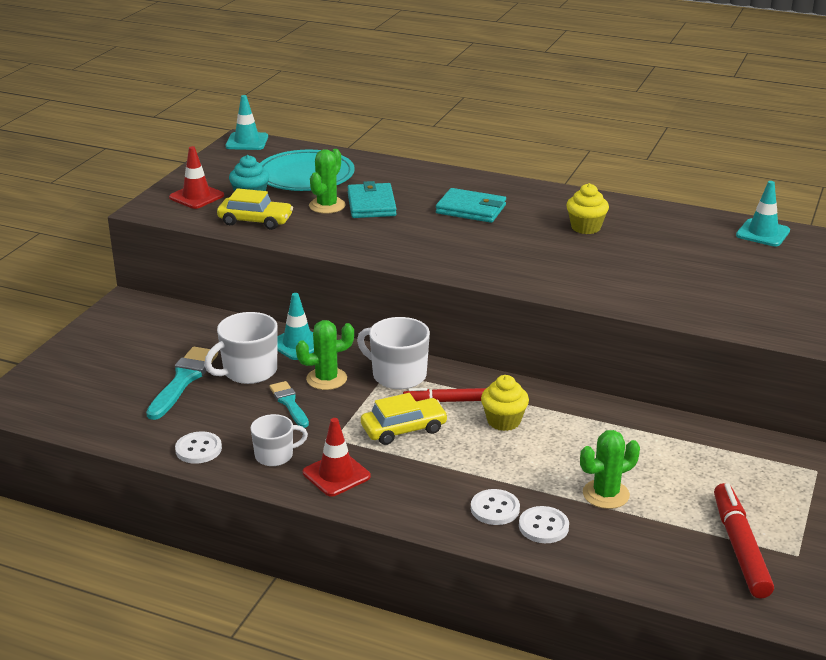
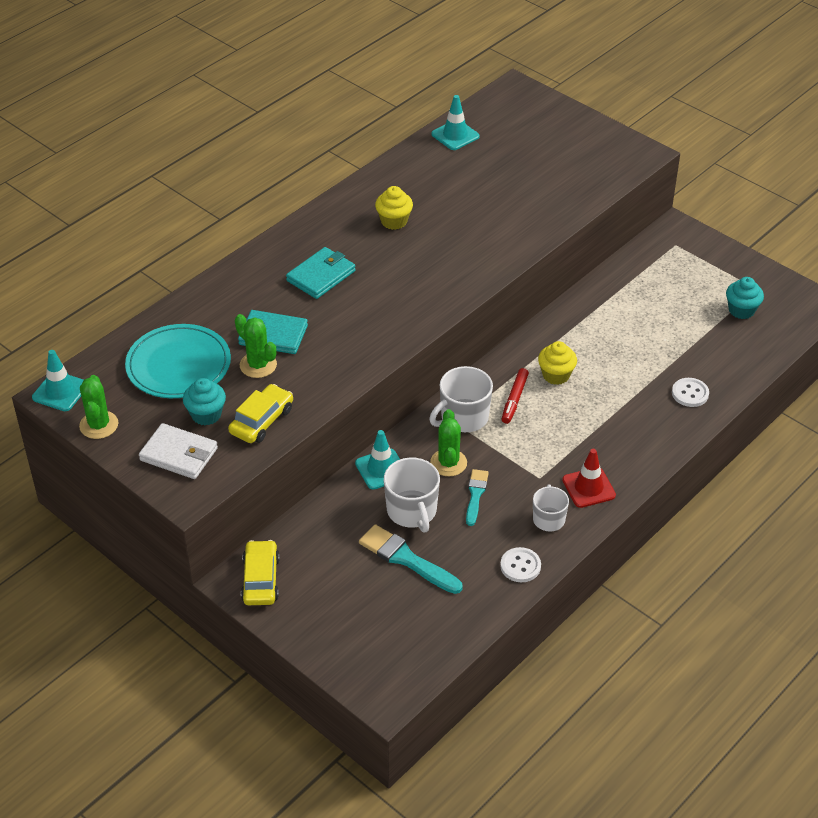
camera: 70 degrees left, 15 degrees up
(196, 196) = (179, 454): red traffic cone -> white wallet
(289, 403) = (475, 495): turquoise brush -> turquoise brush turned 105 degrees clockwise
(404, 429) = (543, 434): yellow car -> yellow car (261, 579)
(495, 509) = (662, 412): white button -> none
(606, 494) = (665, 351): green cactus -> green cactus (99, 425)
(740, 547) = (741, 310): red marker -> turquoise cupcake

